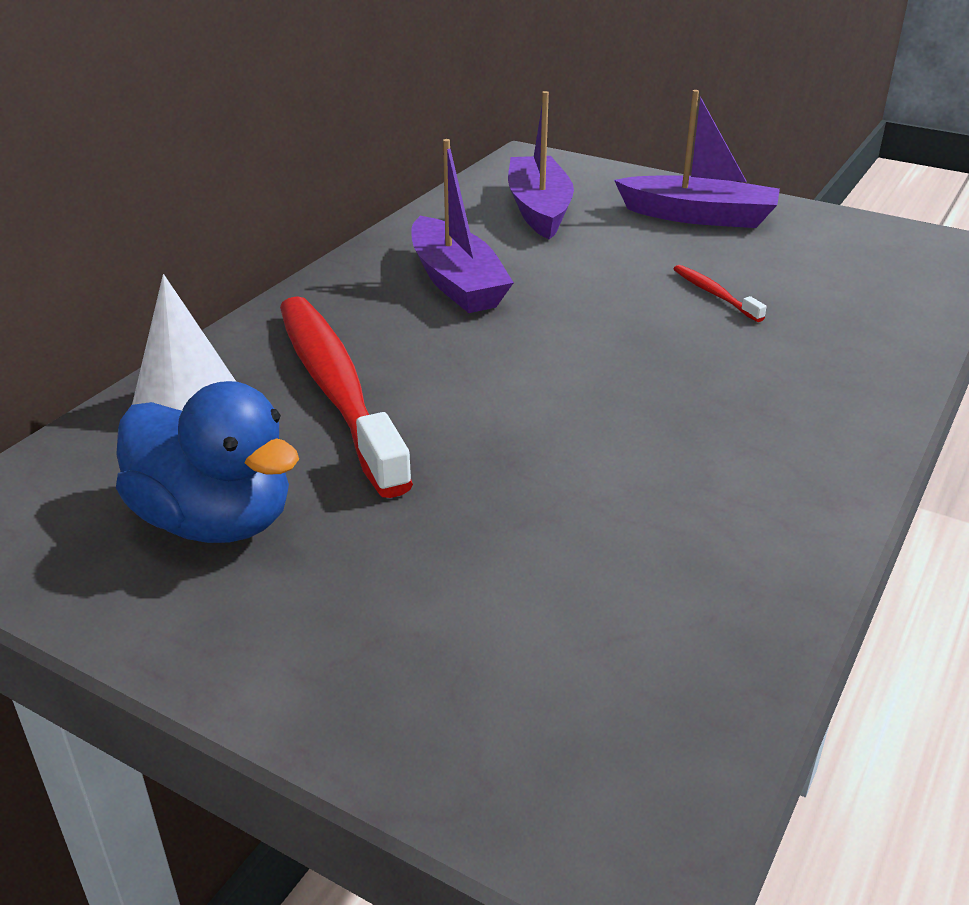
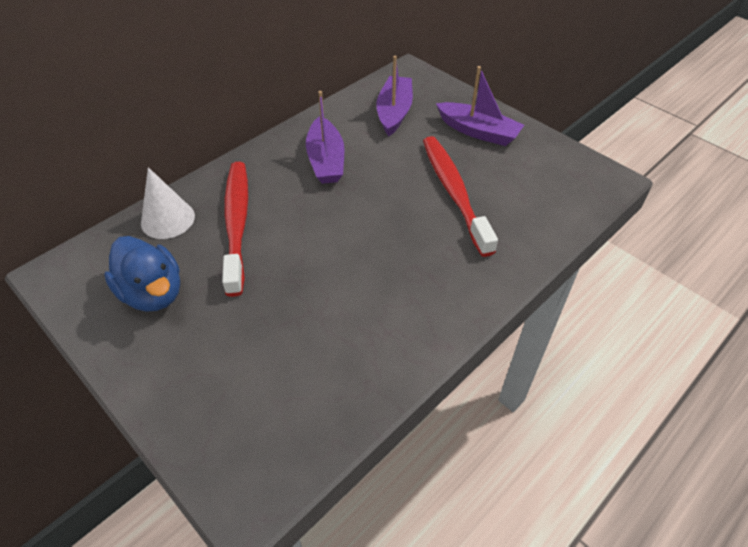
camera: 15 degrees right, 15 degrees up
(715, 294) = (454, 193): red toothbrush -> red toothbrush, size x2.47

